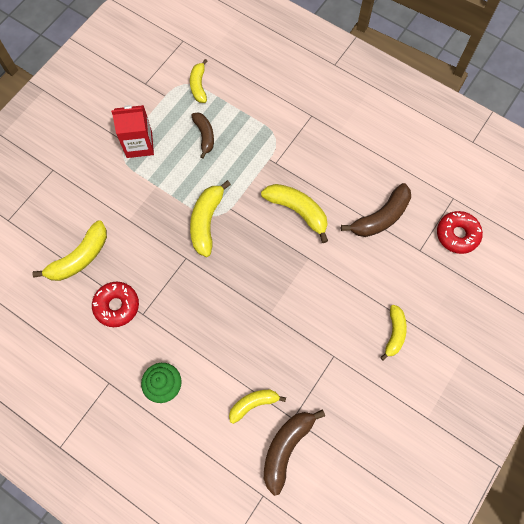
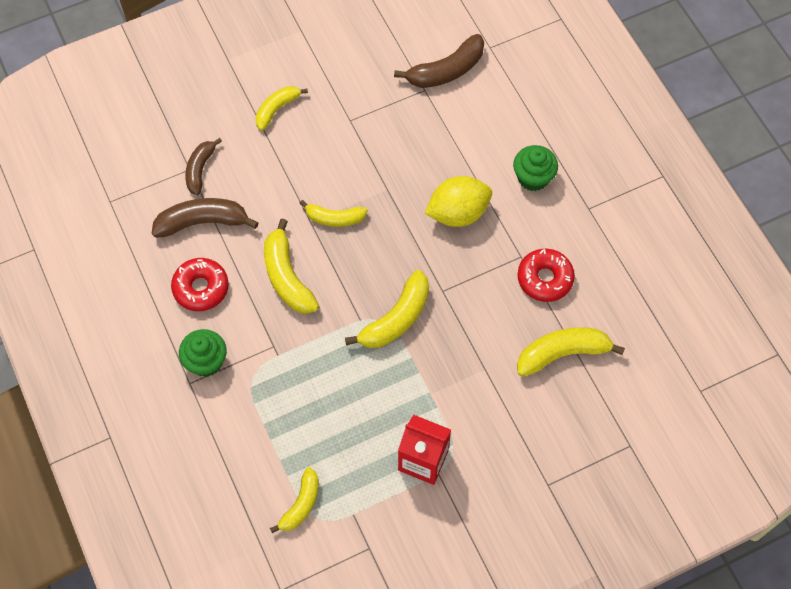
camera: 150 degrees left, 5 degrees down
(204, 136) = (336, 427): brown banana -> brown banana (200, 169)
(207, 323) = (458, 213): none -> yellow lemon
(253, 404) = (454, 119): yellow banana -> yellow banana (334, 218)
(311, 132) = (206, 361): none -> green cupcake
(457, 235) = (138, 163): red donut -> red donut (201, 288)

